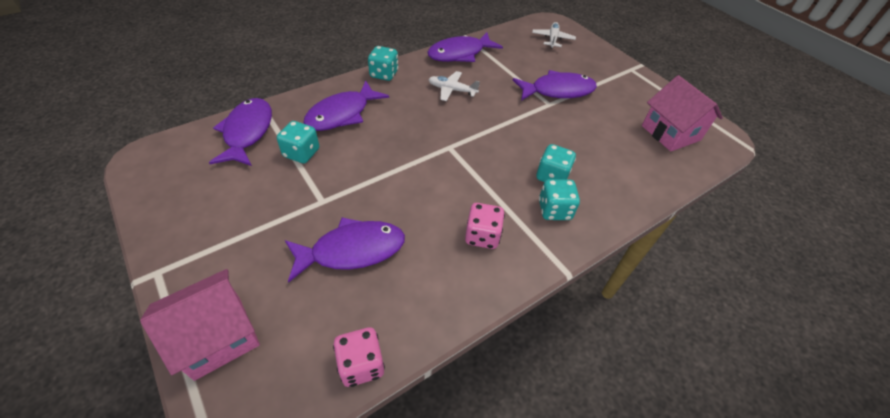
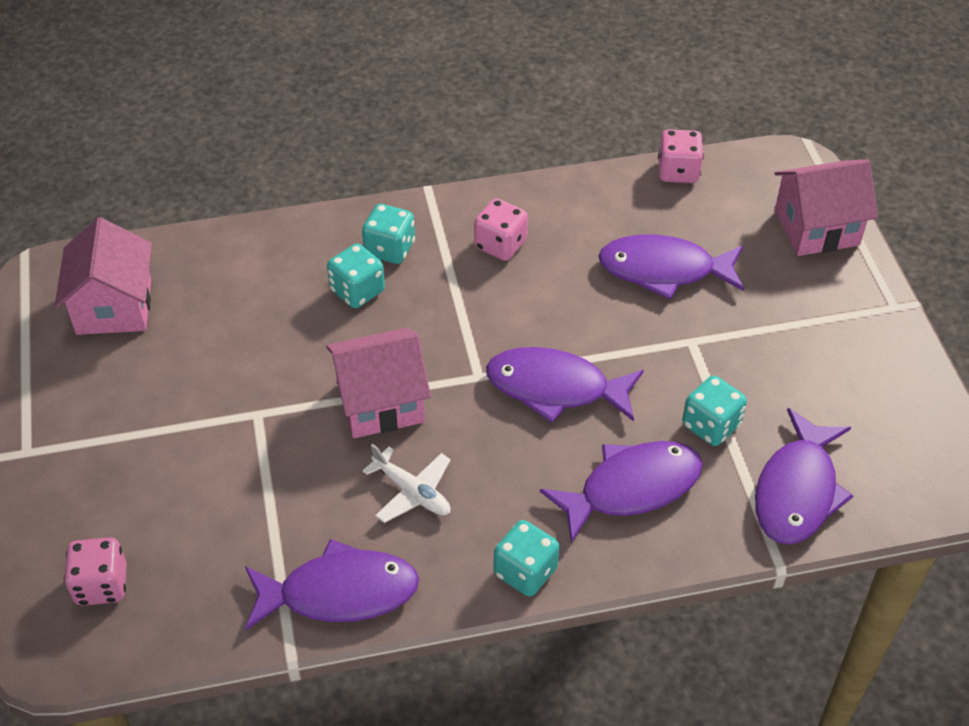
camera: 155 degrees left, 0 degrees up
(493, 122) = (380, 402): none -> pink house
(552, 39) = (101, 585): white plane -> pink dice
(558, 91) = (218, 437): purple fish -> purple fish (555, 388)

